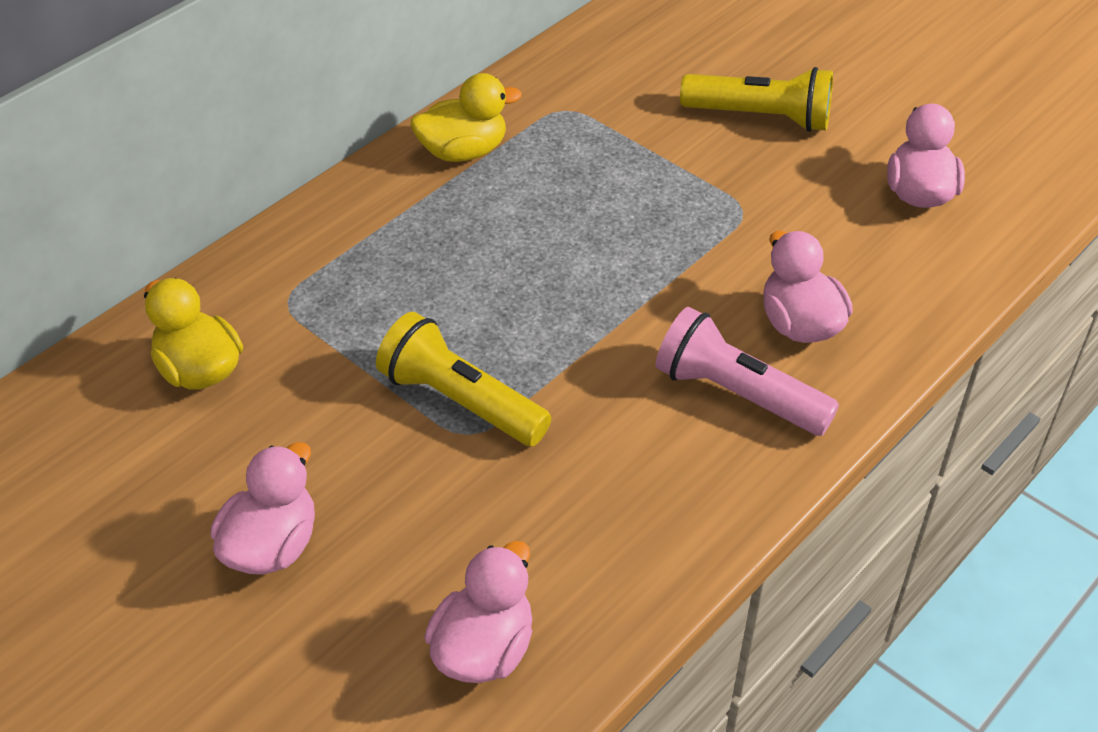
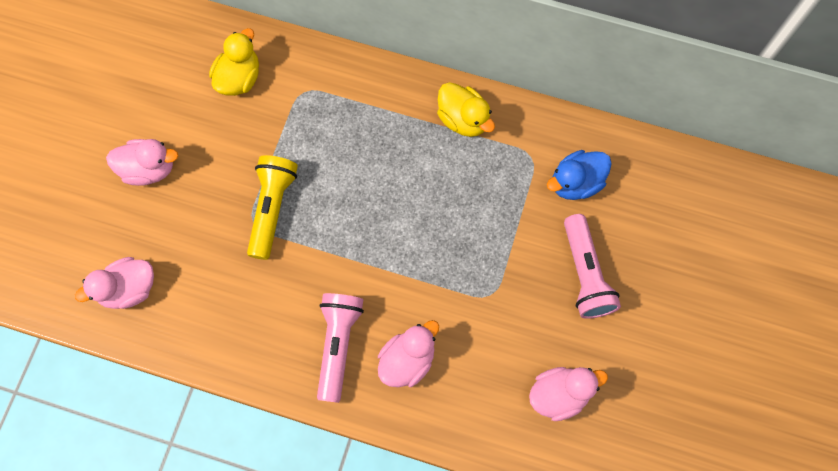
camera: 65 degrees right, 25 degrees up
(483, 649) = (129, 289): pink duck -> pink duck turned 150 degrees clockwise
(628, 84) = (575, 183): none -> blue duck
(761, 117) = (585, 274): yellow flashlight -> pink flashlight

